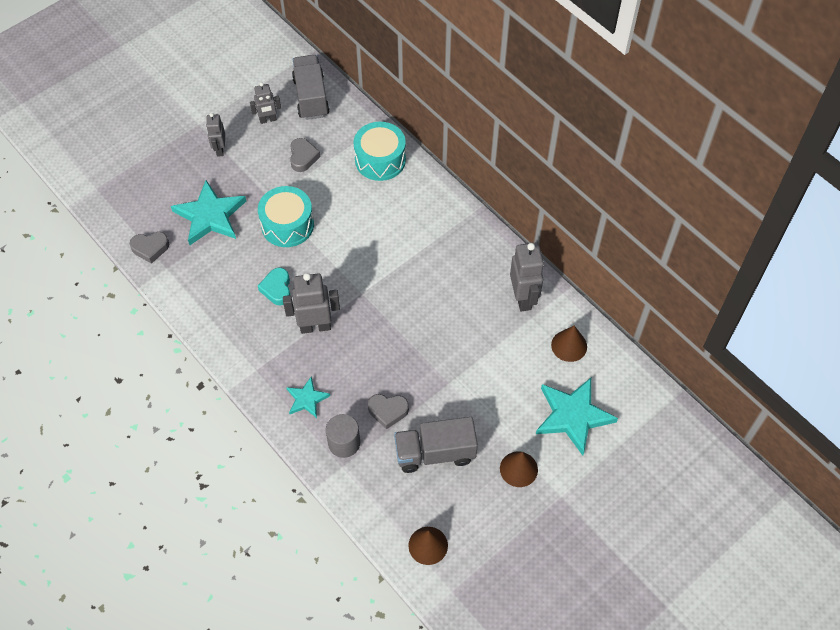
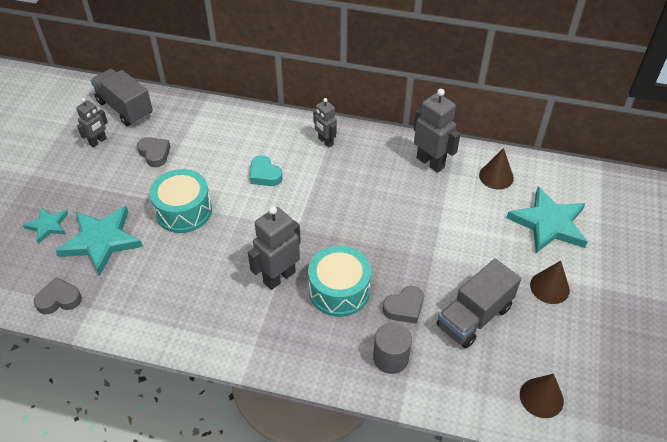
camera: 35 degrees left, 10 degrees down
(150, 248) = (59, 299): grey heart -> grey heart turned 150 degrees counterclockwise
(220, 149) = (69, 184): grey robot -> grey robot (325, 141)
(277, 289) = (217, 266): turquoise heart -> turquoise heart (264, 175)
(307, 399) = (324, 341): turquoise star -> turquoise star (48, 225)
(380, 160) = (225, 124): turquoise drum -> turquoise drum (339, 290)

